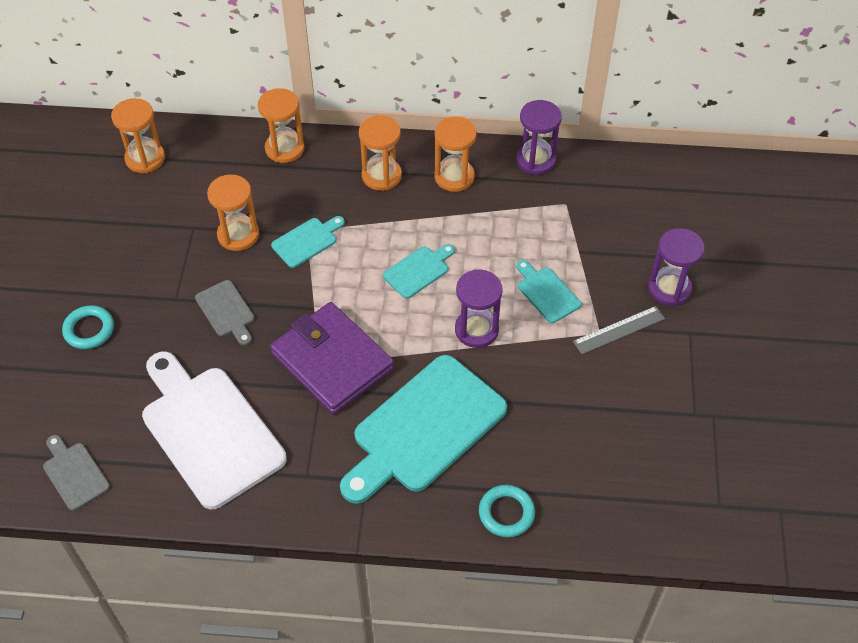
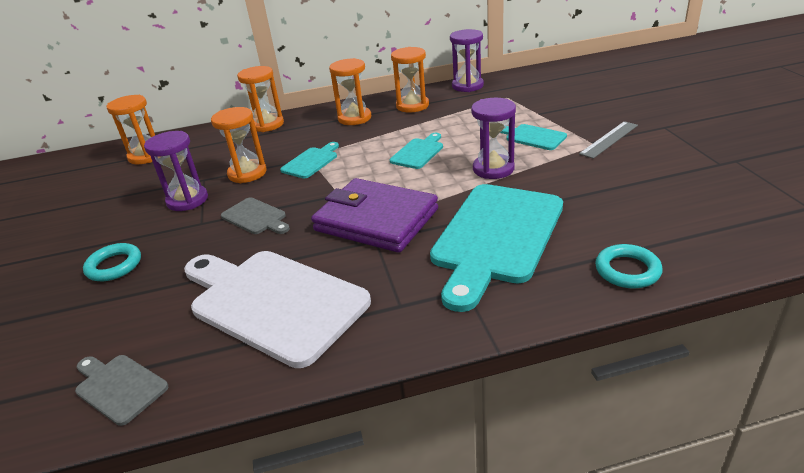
camera: 15 degrees left, 20 degrees down
(669, 288) = (624, 112): purple hourglass -> purple hourglass (187, 200)

